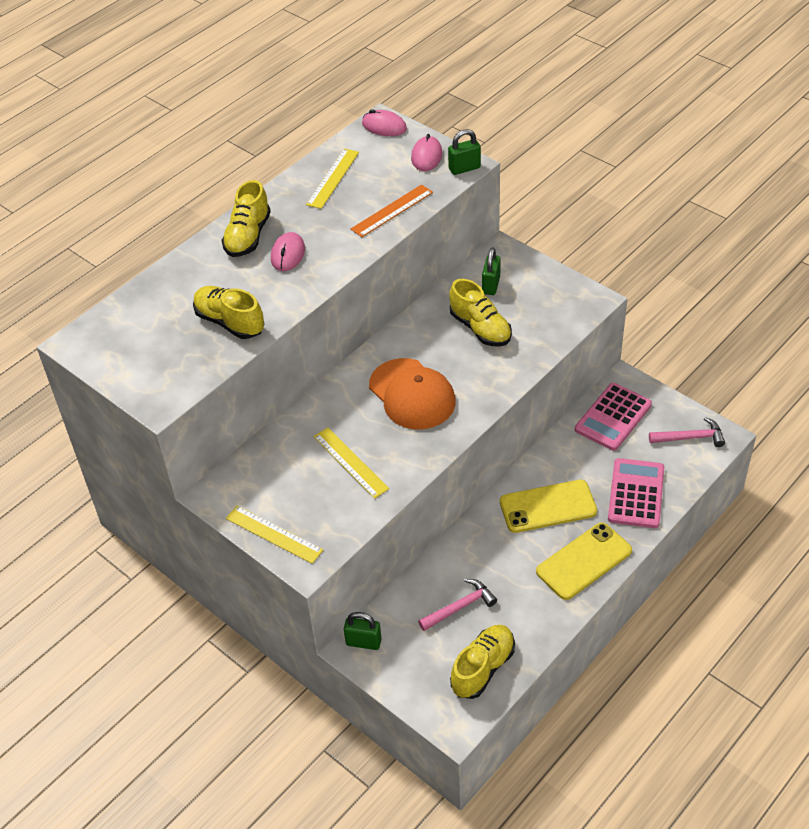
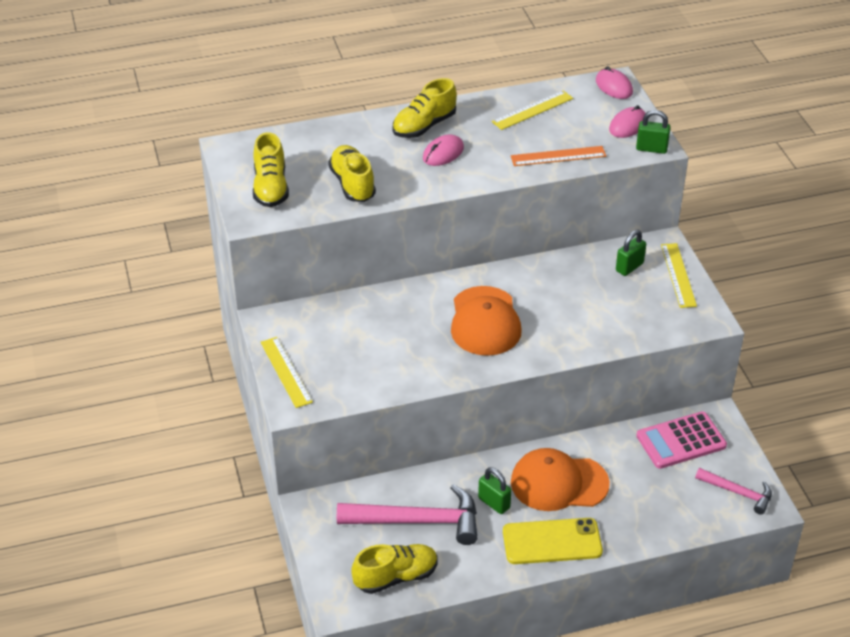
camera: 30 degrees right, 5 degrees down
(350, 462) = (390, 349): yellow ruler -> yellow ruler (678, 275)
(363, 642) = (319, 505): green padlock -> green padlock (494, 503)
(460, 607) = (417, 521): pink hammer -> pink hammer, size x1.79
(480, 328) = (589, 297): yellow shoe -> yellow shoe (271, 188)
(548, 506) = (559, 483): yellow phone -> orange cap
(636, 494) = (646, 513): pink calculator -> none

